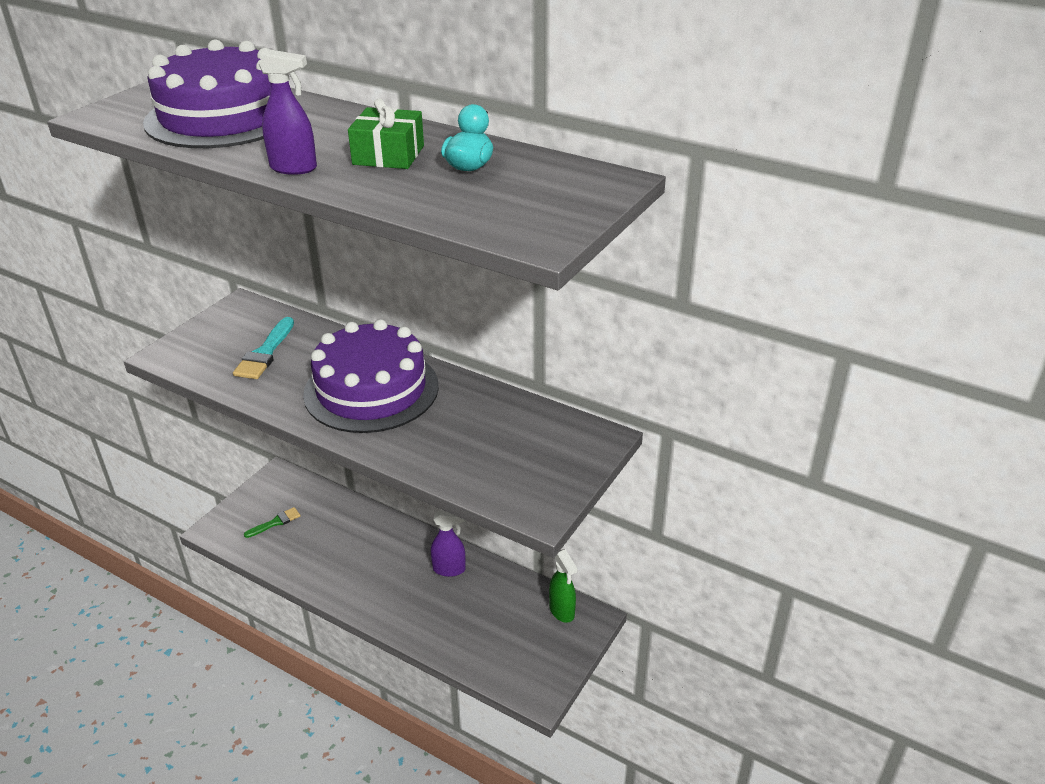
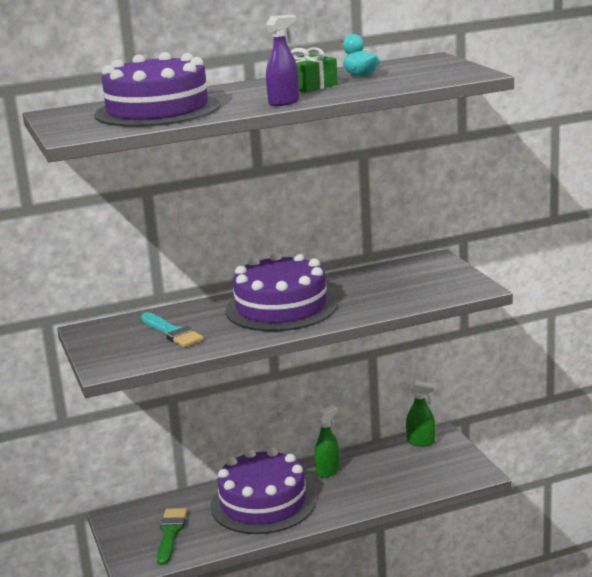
camera: 50 degrees left, 15 degrees down
(275, 522) = (170, 533): green brush -> green brush, size x1.57
(362, 554) = (263, 503): none -> purple cake
(449, 569) = (328, 471): purple spray bottle -> green spray bottle

